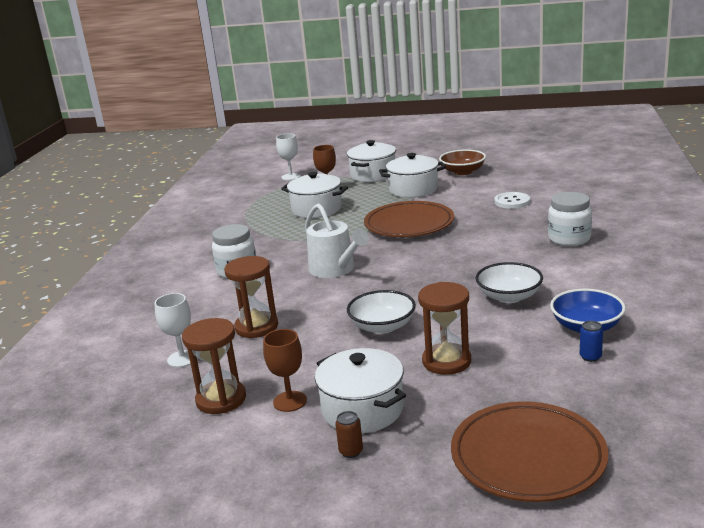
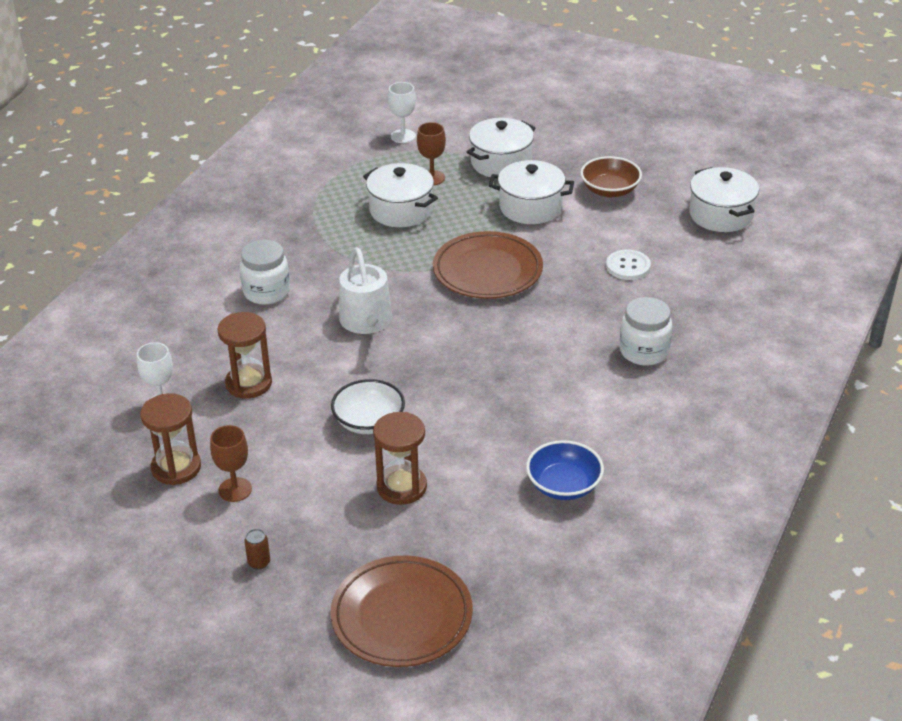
camera: 15 degrees right, 15 degrees up
(362, 409) = (293, 520): white pot -> white pot (721, 215)
(509, 296) = (518, 420): white bowl -> none
(590, 357) = (538, 525): blue can -> none

